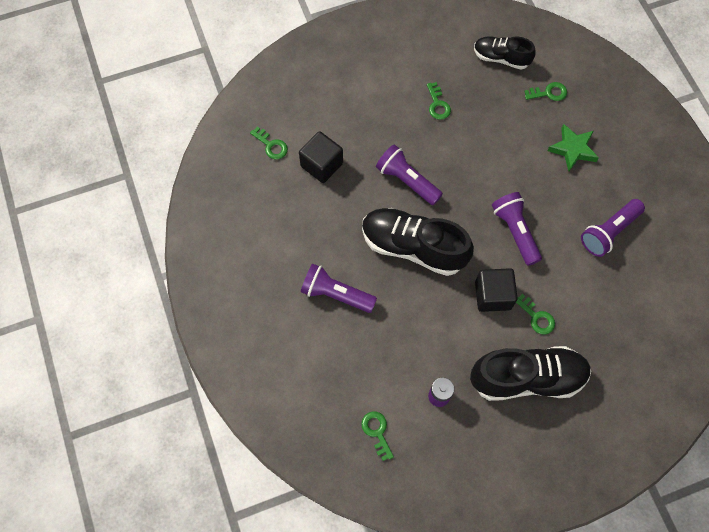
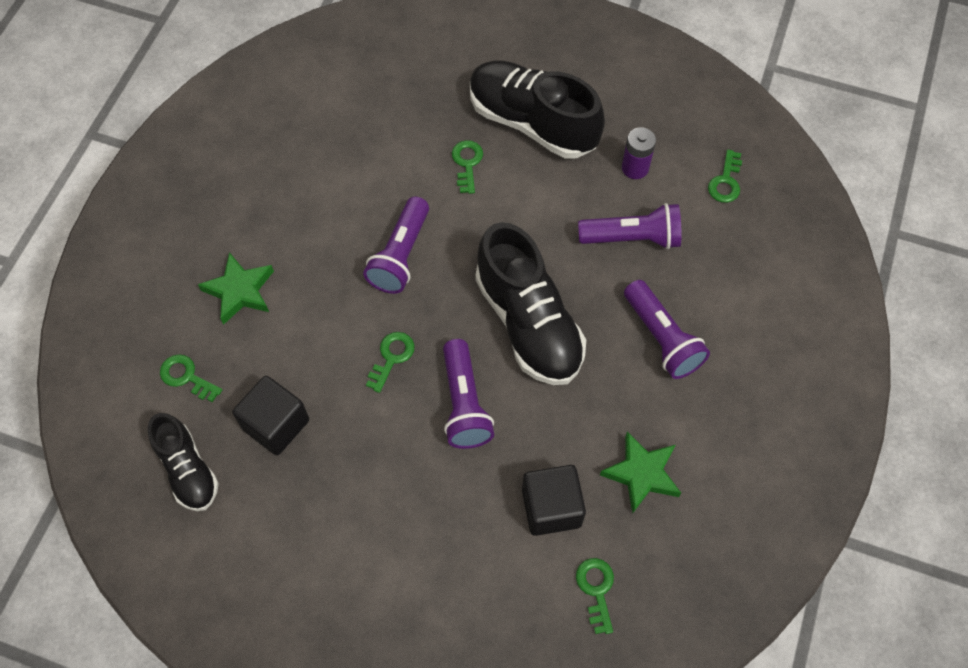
camera: 140 degrees left, 5 degrees down
(290, 213) = (642, 474): none -> green star
(437, 104) = (331, 471): green key -> green key (392, 357)
(492, 295) = (491, 213): black cube -> black cube (276, 424)
(609, 232) = (305, 183): purple flashlight -> purple flashlight (632, 238)

